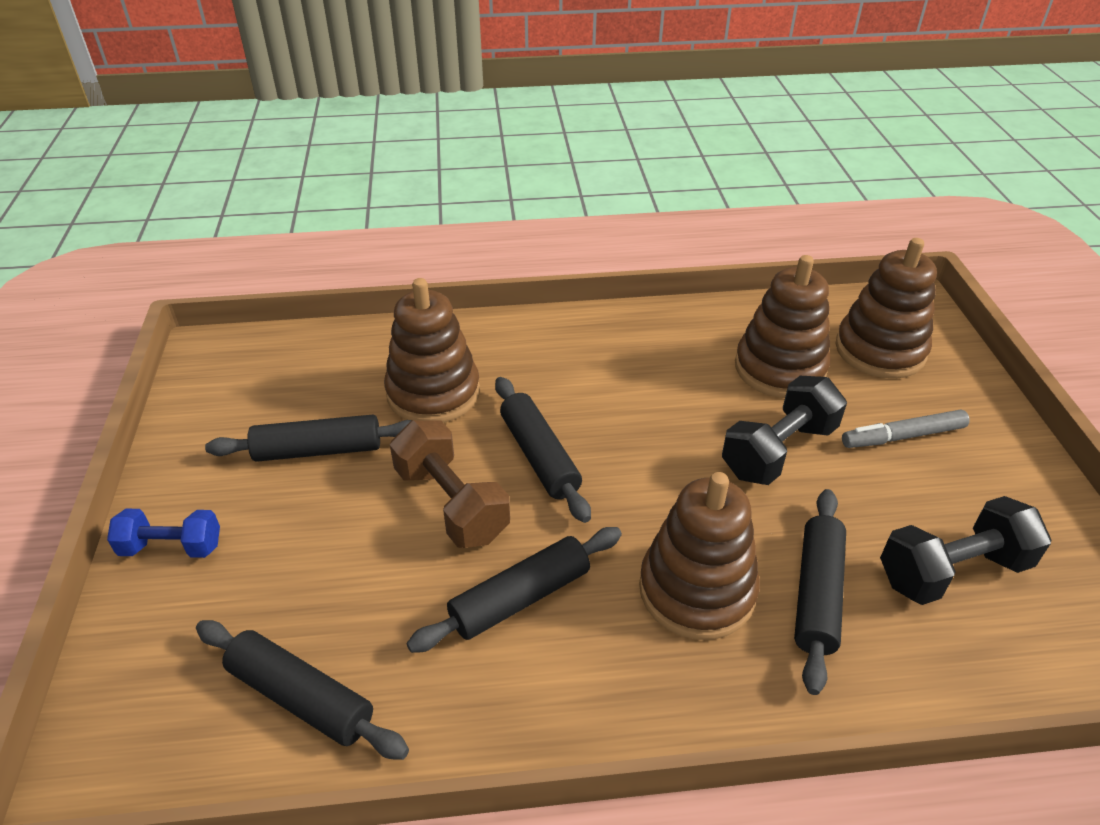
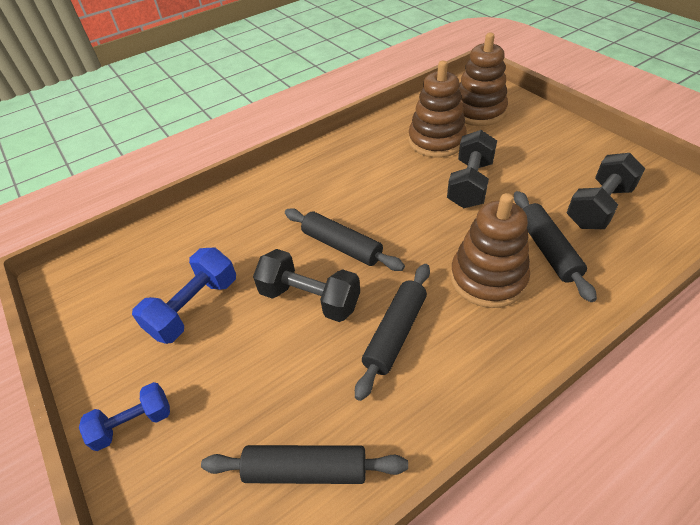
camera: 25 degrees left, 5 degrees up
(318, 450) = (194, 307): black rolling pin -> blue dumbbell
(433, 393) = (245, 238): brown stacking toy -> none
(451, 504) = (310, 299): brown dumbbell -> black dumbbell
(903, 436) = (524, 150): grey marker -> none

